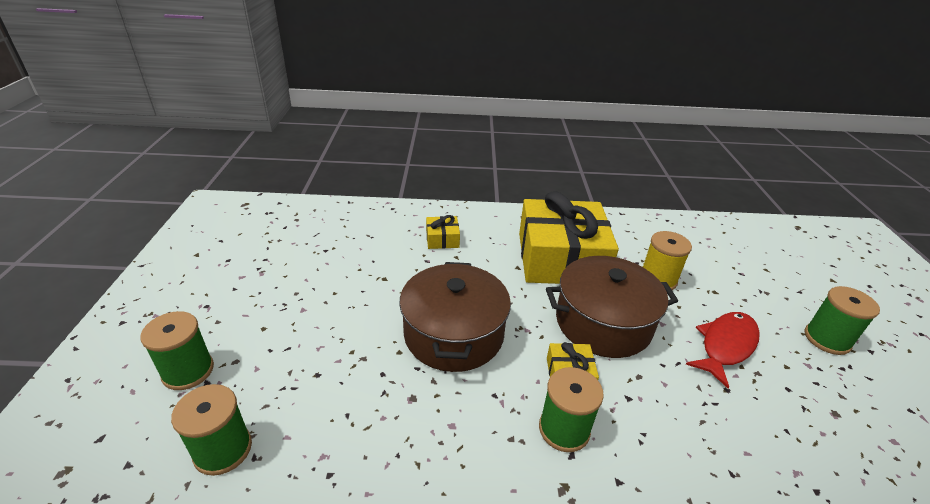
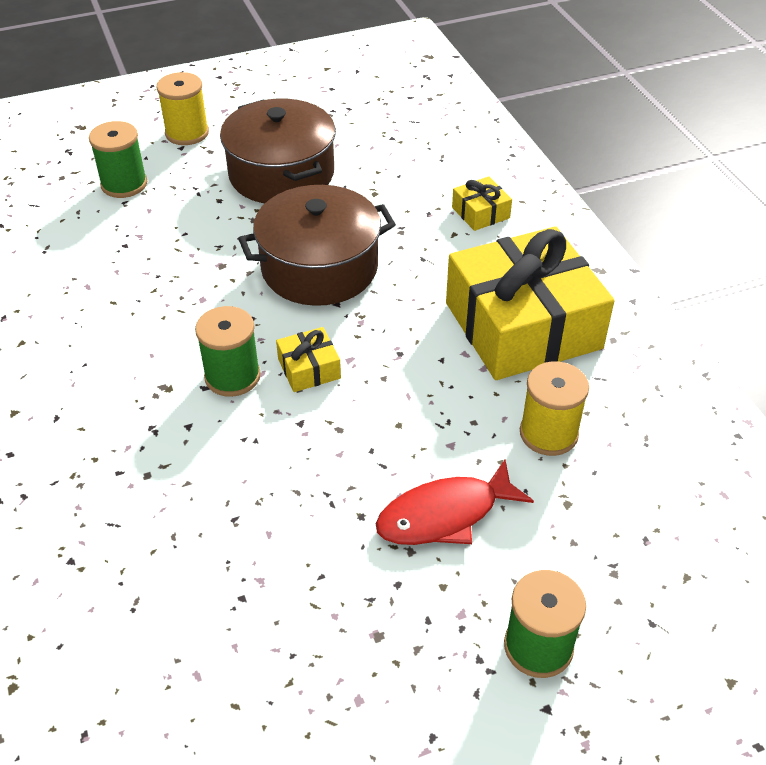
camera: 70 degrees right, 10 degrees up
(188, 371) = (187, 133): green spool -> yellow spool
(603, 323) = (414, 385): brown pot -> brown pot (281, 174)
(725, 346) = (445, 515): red fish -> red fish turned 135 degrees clockwise

